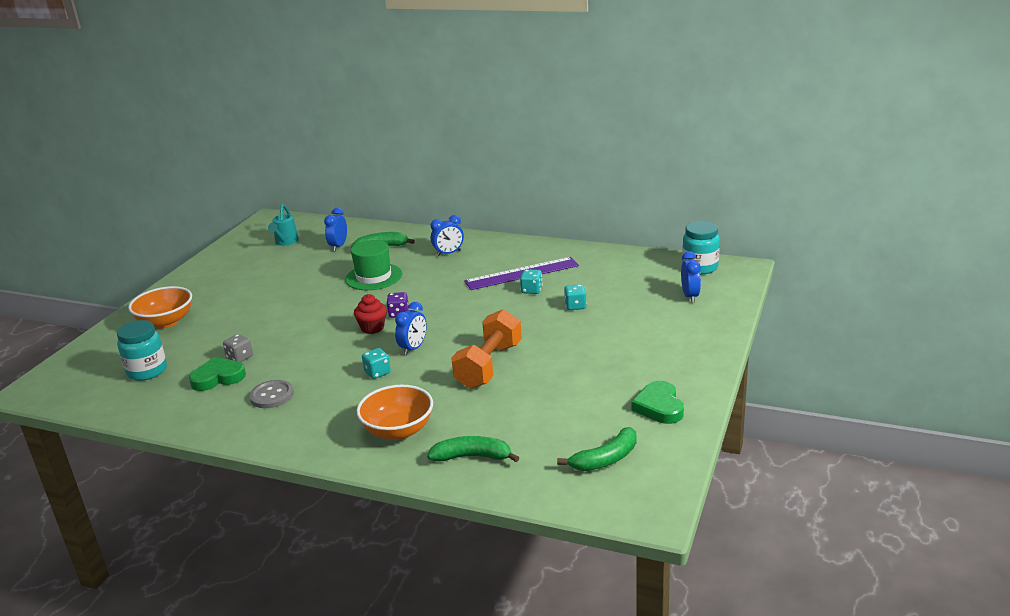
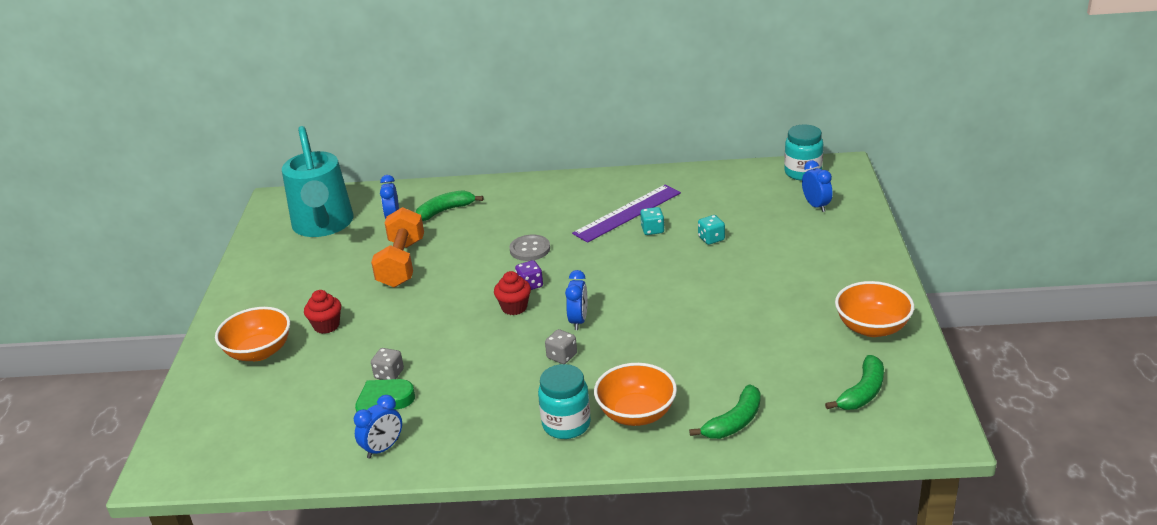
camera: 20 degrees left, 5 degrees up
(147, 371) = (289, 415): turquoise jar -> turquoise jar (566, 424)
(227, 313) = (326, 326): none -> red cupcake
(272, 395) = (465, 409): grey button -> grey button (530, 249)
(285, 242) = (323, 225): turquoise watering can -> turquoise watering can, size x2.23
(373, 277) = (466, 248): green hat -> none
(377, 373) = (562, 356): turquoise dice -> grey dice
(448, 253) = (528, 204): blue clock -> blue clock (383, 448)
(472, 457) = (734, 422): green banana -> green banana turned 150 degrees clockwise
(489, 366) = (674, 322): orange dumbbell -> orange dumbbell (401, 263)
(659, 407) = (872, 327): green heart -> orange bowl

